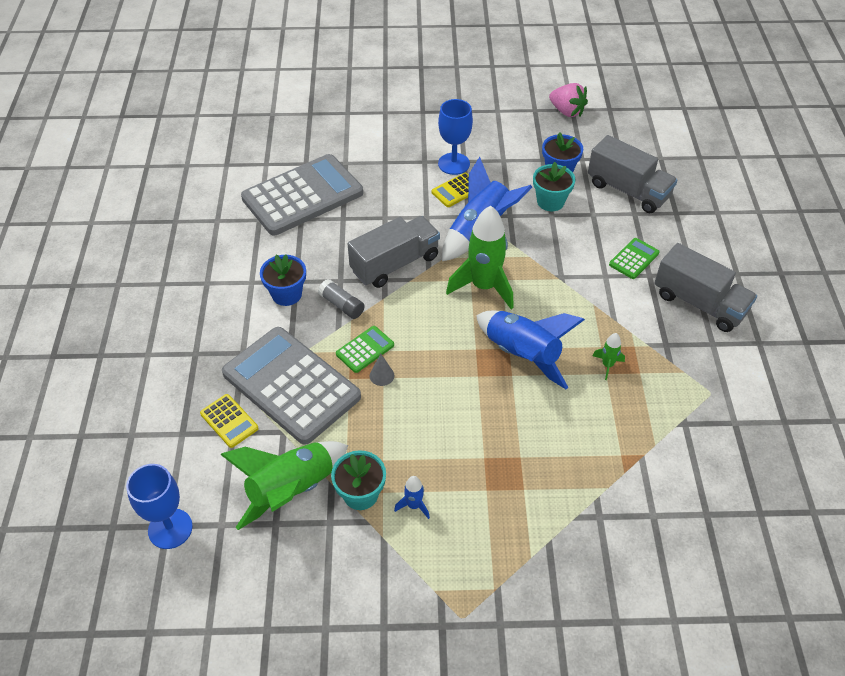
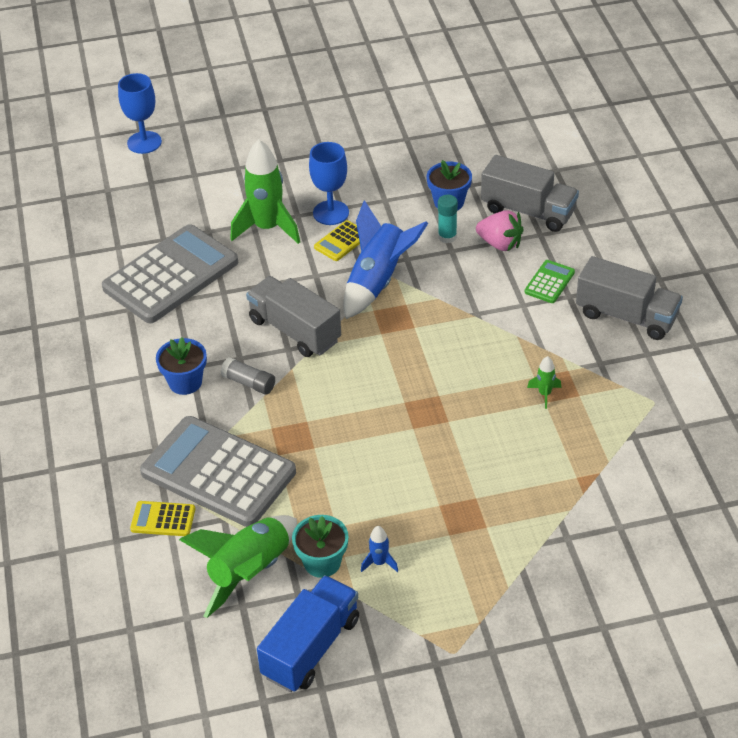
camera: 10 degrees left, 5 degrees down
(170, 528) = (134, 631): blue goblet -> blue goblet (144, 142)
(229, 421) = (163, 519): yellow calculator -> yellow calculator turned 150 degrees clockwise
(327, 581) = (311, 647): none -> blue truck
(365, 350) = (287, 423): green calculator -> none
(382, 375) = (312, 446): grey cone -> none
(395, 264) = (295, 330): grey truck -> grey truck turned 90 degrees counterclockwise
(484, 287) = (397, 338): green rocket -> green rocket (267, 228)
(522, 355) = (454, 400): blue rocket -> none
(550, 201) = (447, 237): turquoise flower pot -> turquoise glue stick
(567, 111) = (442, 135): pink strawberry -> pink strawberry (500, 244)

